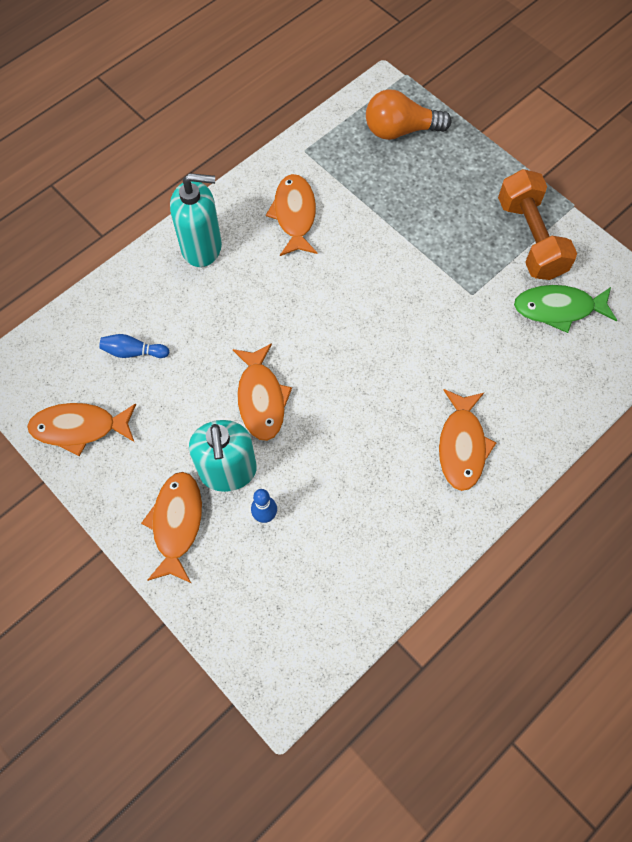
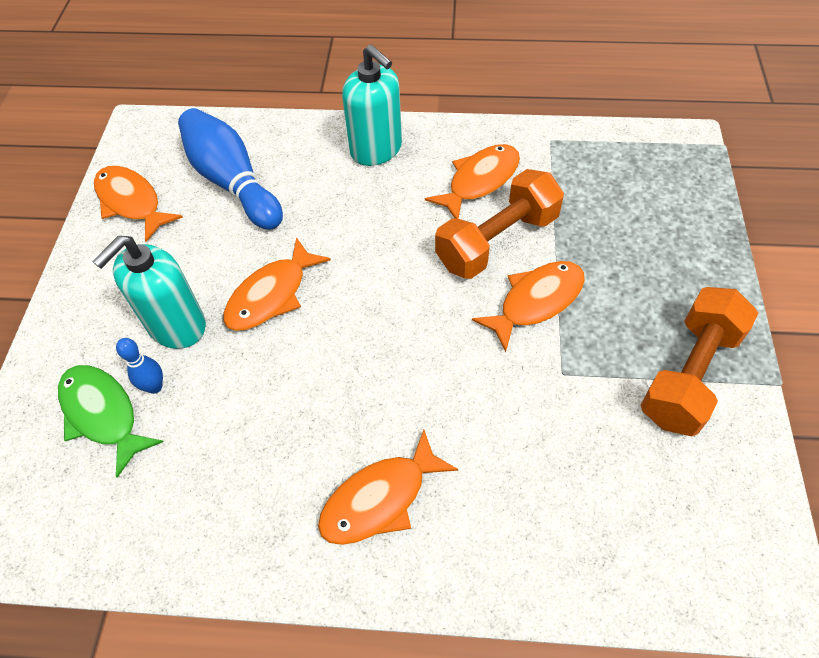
camera: 50 degrees right, 10 degrees down
(133, 352) = (233, 182): blue bowling pin -> blue bowling pin, size x2.17
(177, 523) = (94, 328): orange fish -> orange fish (536, 302)
(351, 246) = (497, 241): none -> orange dumbbell
(400, 130) = (662, 184): orange light bulb -> none
(558, 309) = (640, 466): green fish -> green fish (103, 414)

